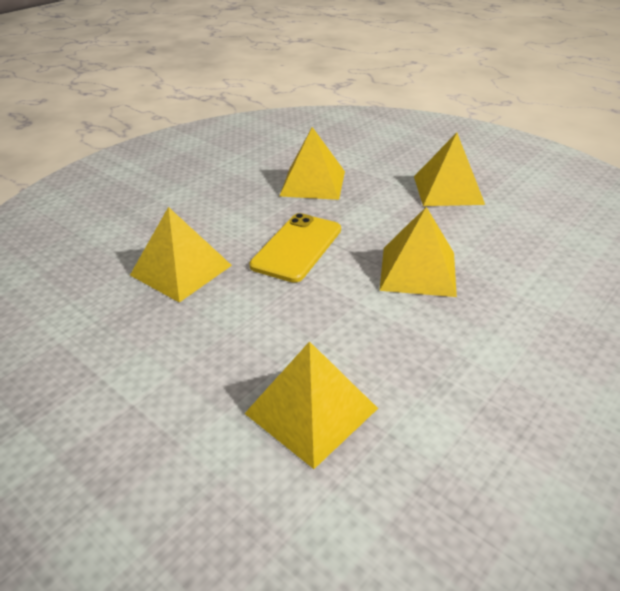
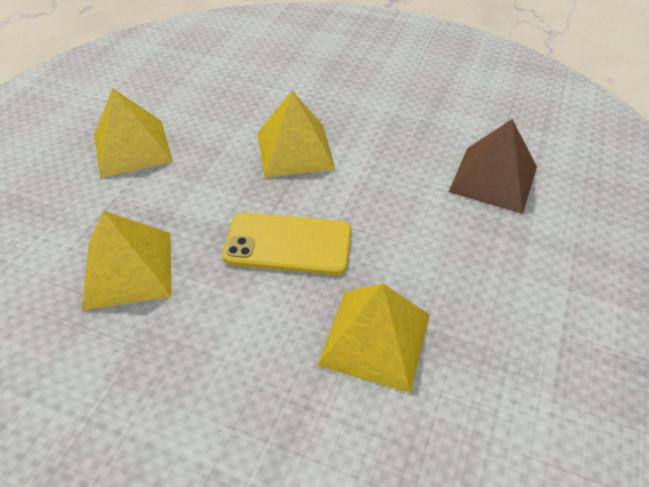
camera: 110 degrees left, 10 degrees up
(311, 411) = (493, 179): yellow pyramid -> brown pyramid

